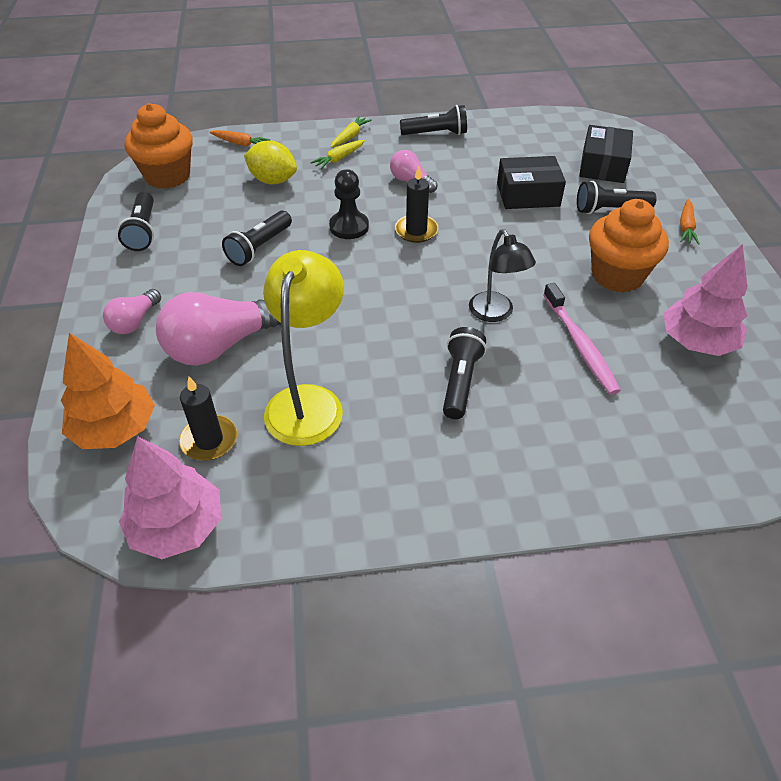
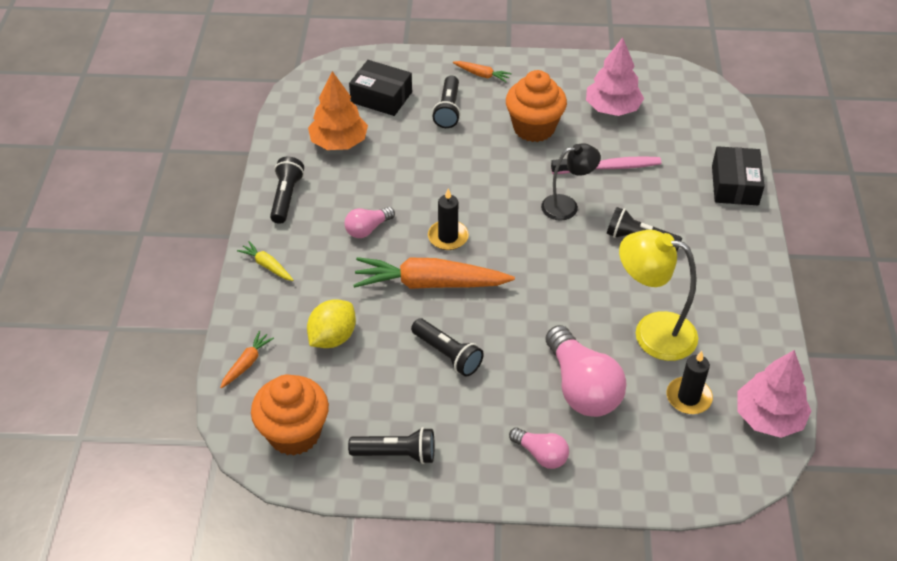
camera: 80 degrees left, 0 degrees up
(115, 428) = (673, 462): orange tree -> orange tree (339, 142)
(339, 159) = (308, 279): yellow carrot -> none
(349, 227) = (430, 284): black pawn -> orange carrot
(528, 194) = (412, 154): black box -> black box (734, 185)

